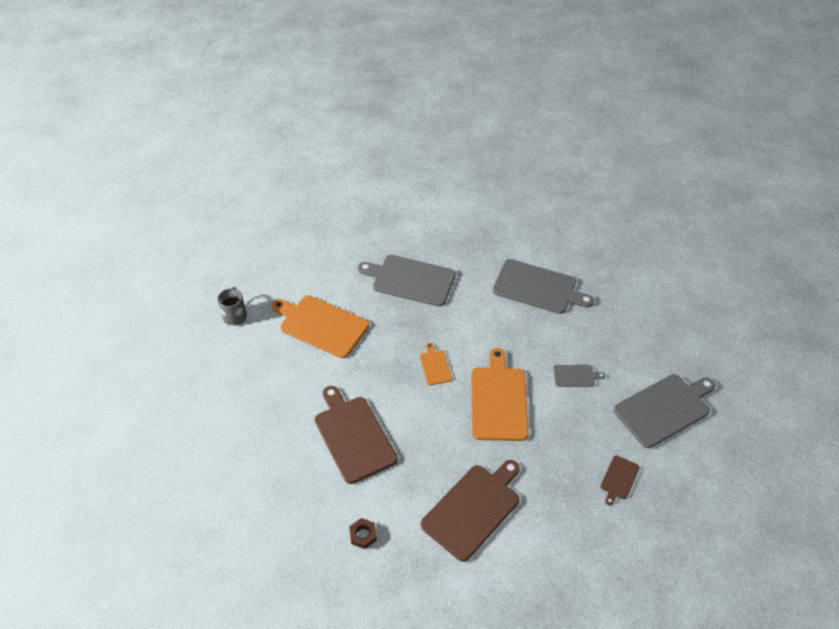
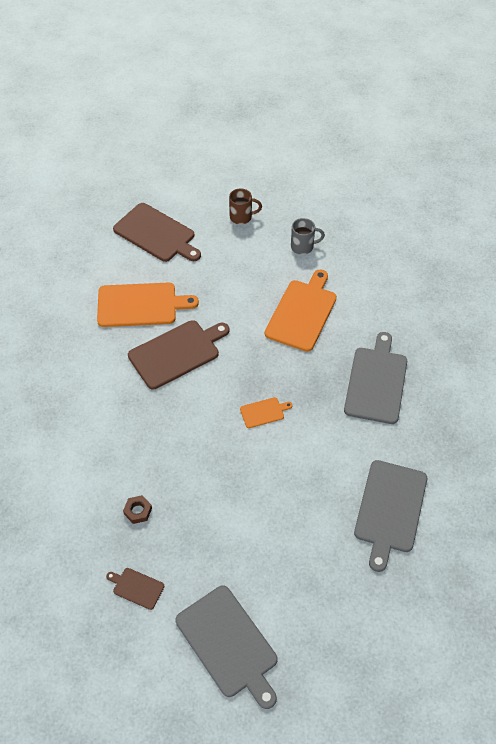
camera: 85 degrees right, 5 degrees up
(176, 366) = (241, 217): none -> brown mug
(363, 535) = (78, 370): brown nut -> brown nut (138, 511)
(473, 509) = (103, 453): brown cutting board -> brown cutting board (156, 234)
(498, 400) = (226, 471): orange cutting board -> orange cutting board (140, 305)
(575, 376) = (265, 548): grey cutting board -> none

